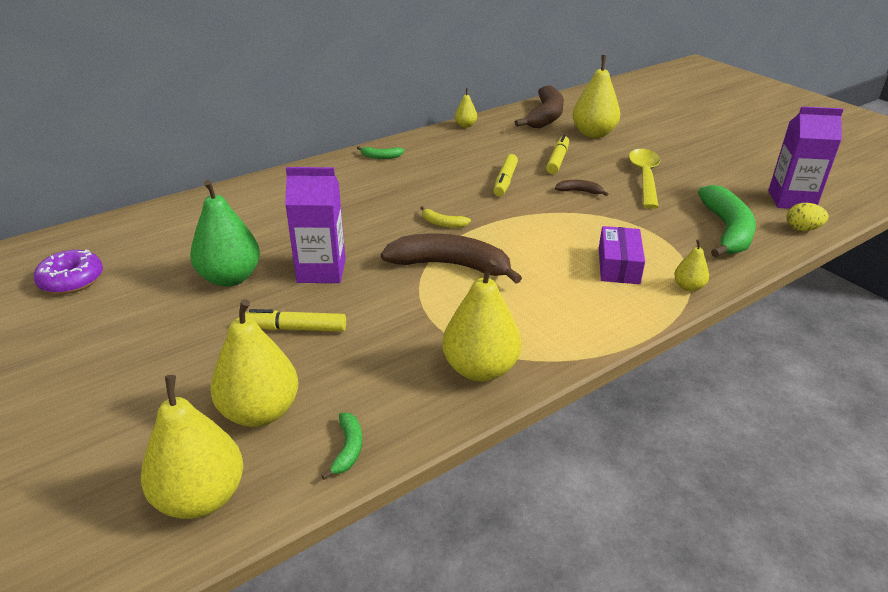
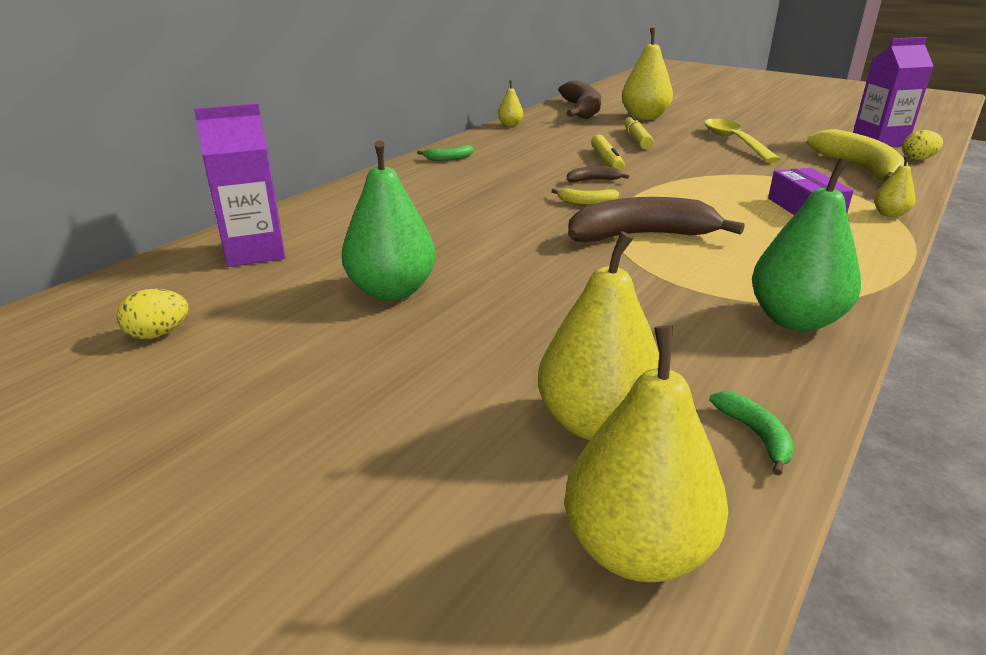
camera: 20 degrees left, 5 degrees down
(72, 280) = (158, 334): purple donut -> yellow egg
(296, 328) = (536, 325): yellow marker -> none
(321, 271) = (501, 264): purple carton -> purple carton (254, 252)
(480, 369) = (795, 320): yellow pear -> green pear
(579, 191) = (690, 159): brown banana -> brown banana (593, 180)
(727, 231) = (860, 169): green banana -> yellow banana

